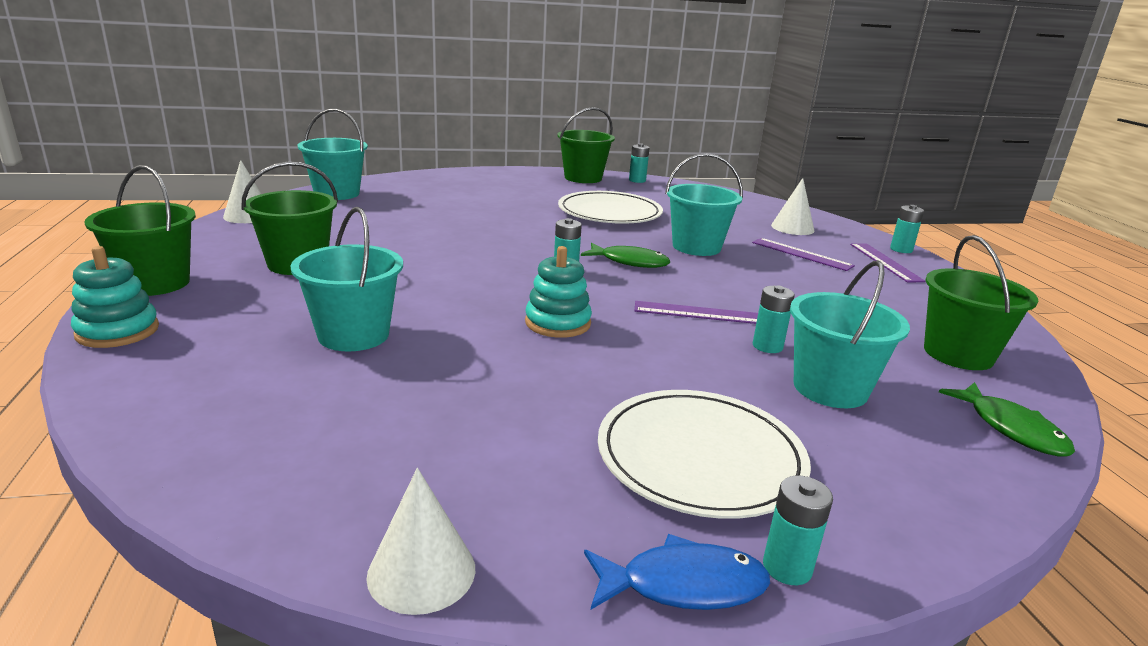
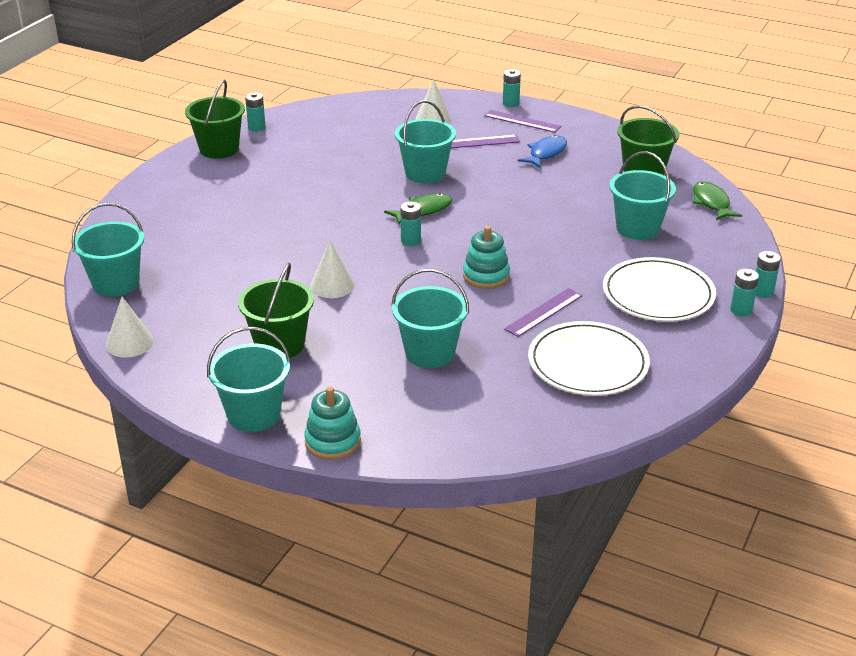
camera: 50 degrees left, 10 degrees up
(155, 283) = (254, 414): green bucket -> turquoise bucket
(421, 572) = (671, 395): white cone -> white cone (332, 285)
(609, 213) = (319, 175): white plate -> white plate (588, 363)
(684, 585) = (730, 338): blue fish -> blue fish (546, 153)
(697, 313) = (521, 223): purple ruler -> purple ruler (543, 312)
(767, 346) = (581, 222): turquoise battery -> turquoise battery (762, 292)
(1011, 429) = (711, 203): green fish -> green fish turned 120 degrees counterclockwise

